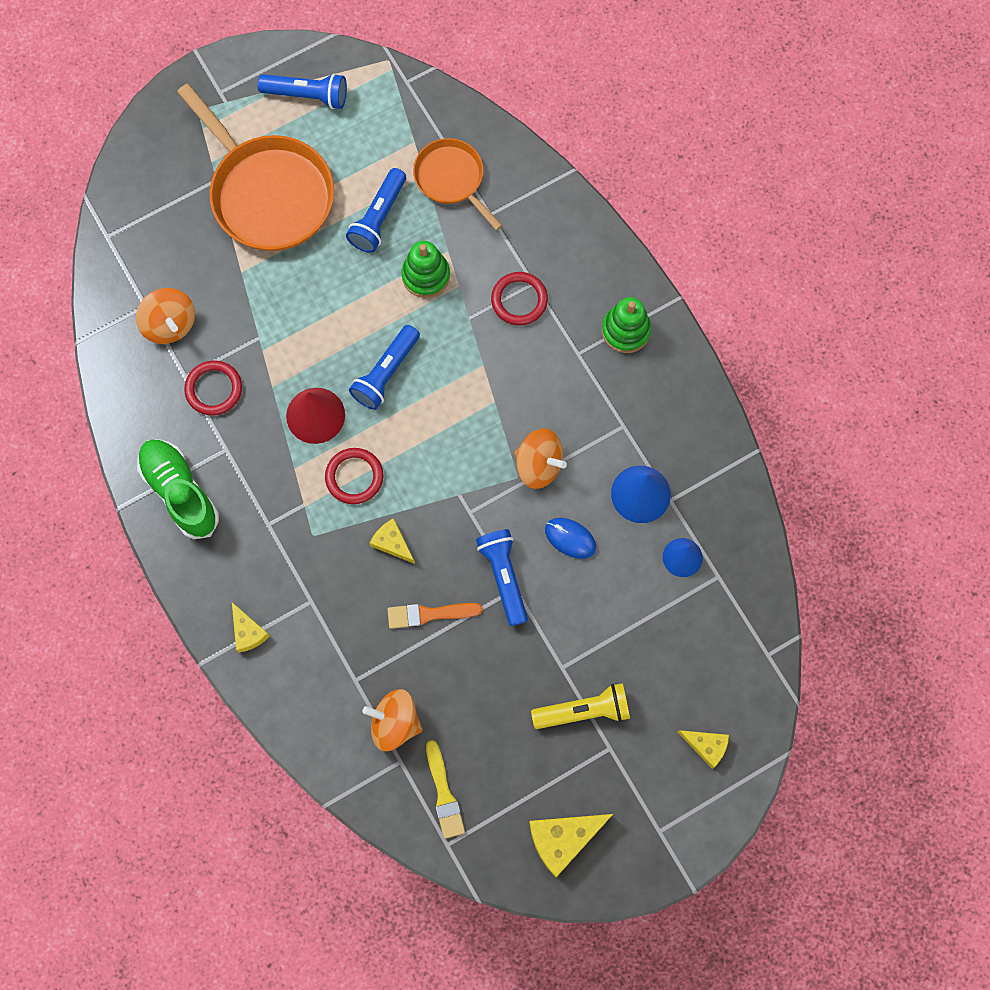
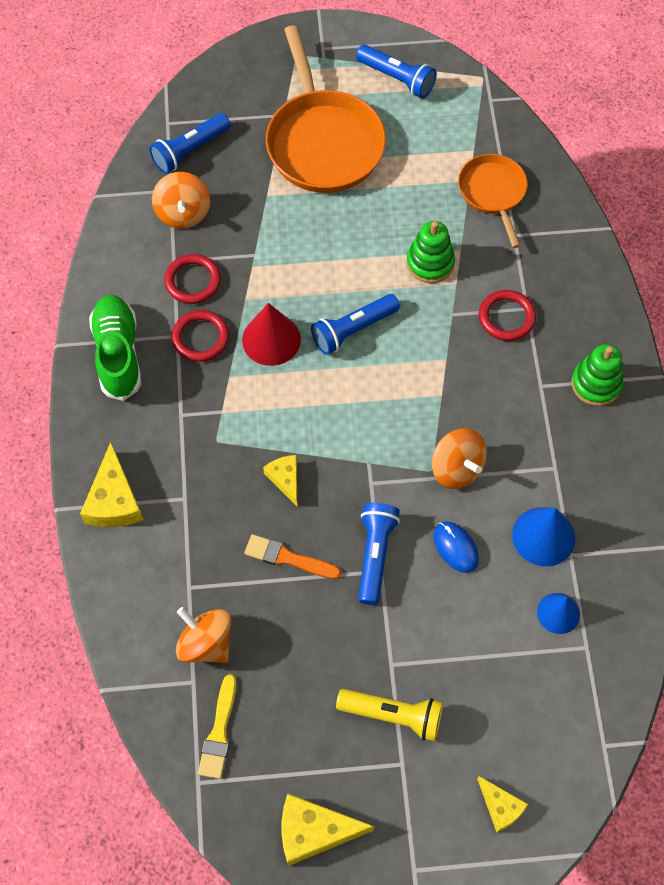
camera: 25 degrees right, 10 degrees down
(248, 632) = (114, 500): yellow cheese -> yellow cheese, size x1.64
(354, 477) = (279, 407): red ring -> red ring (200, 338)
(378, 217) = (411, 199): blue flashlight -> blue flashlight (190, 150)

